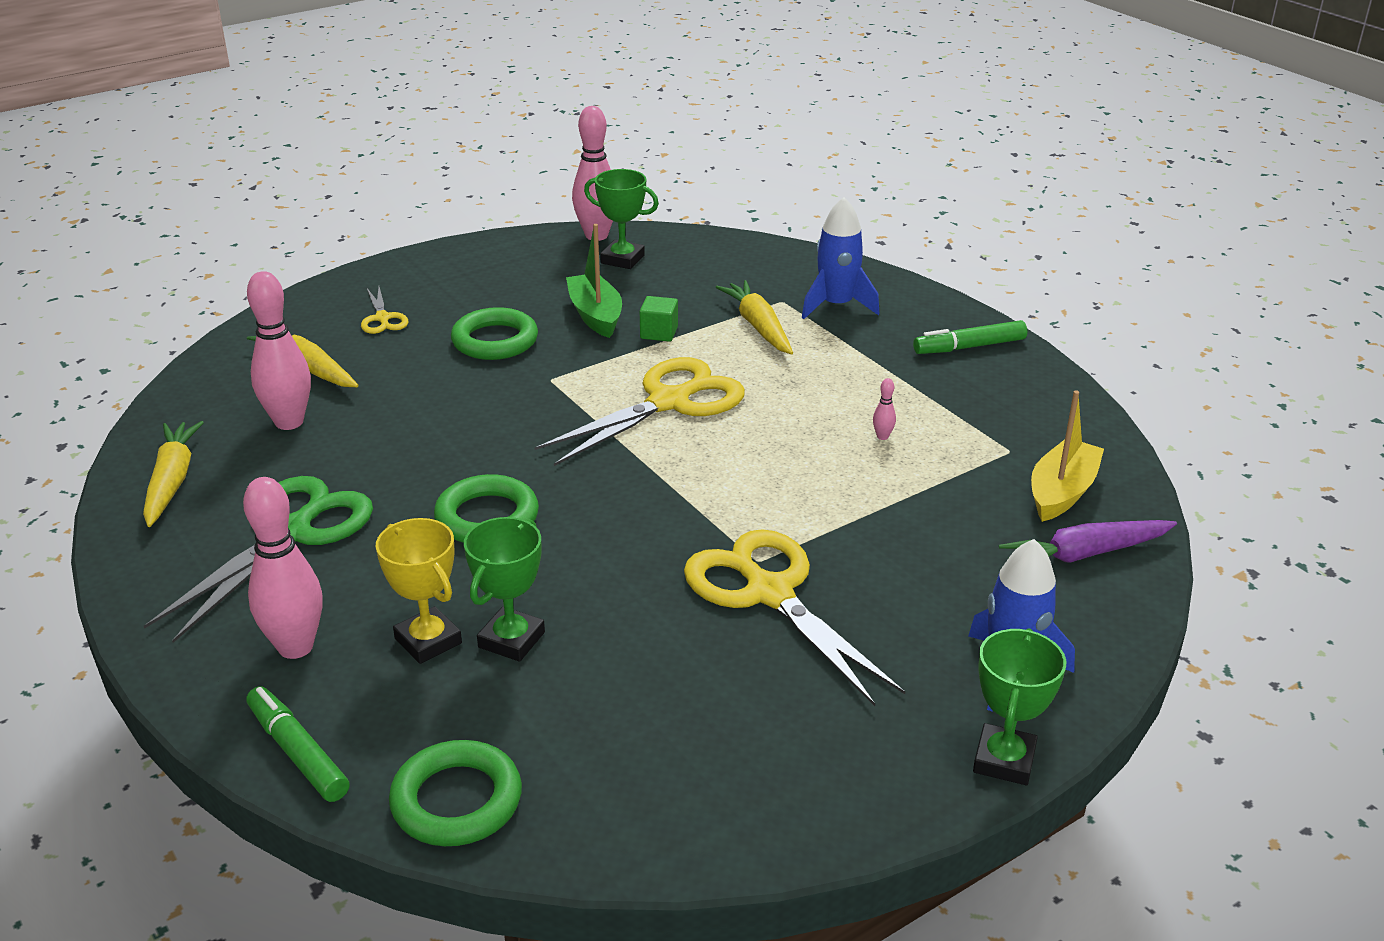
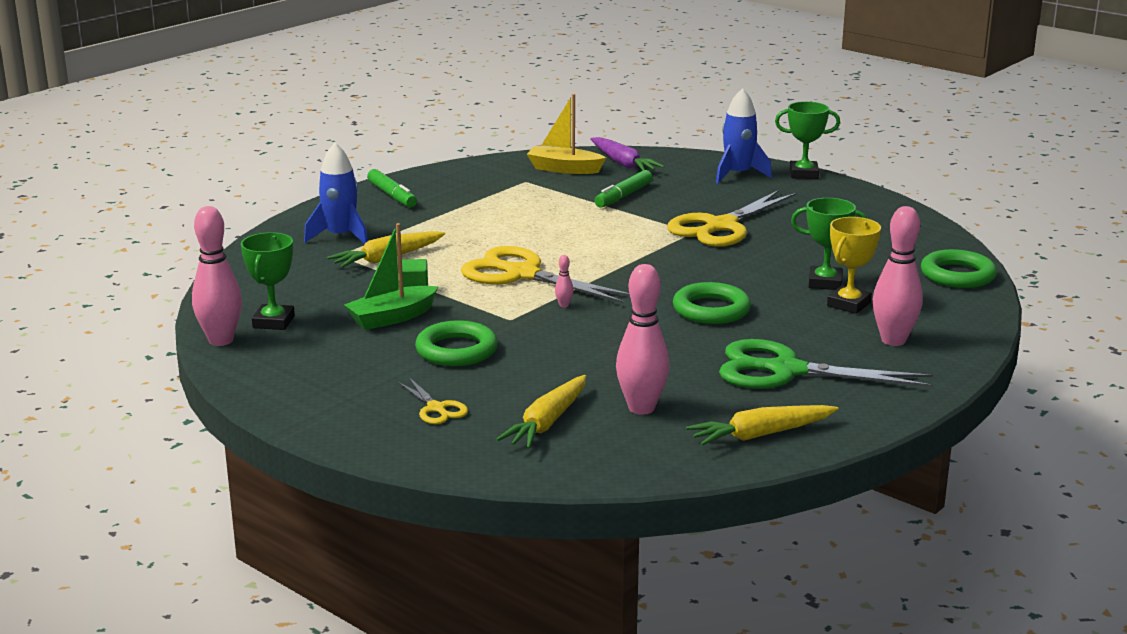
camera: 105 degrees left, 10 degrees down
(297, 753) = (972, 319): green marker -> green marker (623, 196)
(382, 318) = (436, 408): yellow scissors -> yellow scissors turned 90 degrees clockwise
(882, 437) = (529, 212): pink bowling pin -> pink bowling pin (564, 305)

